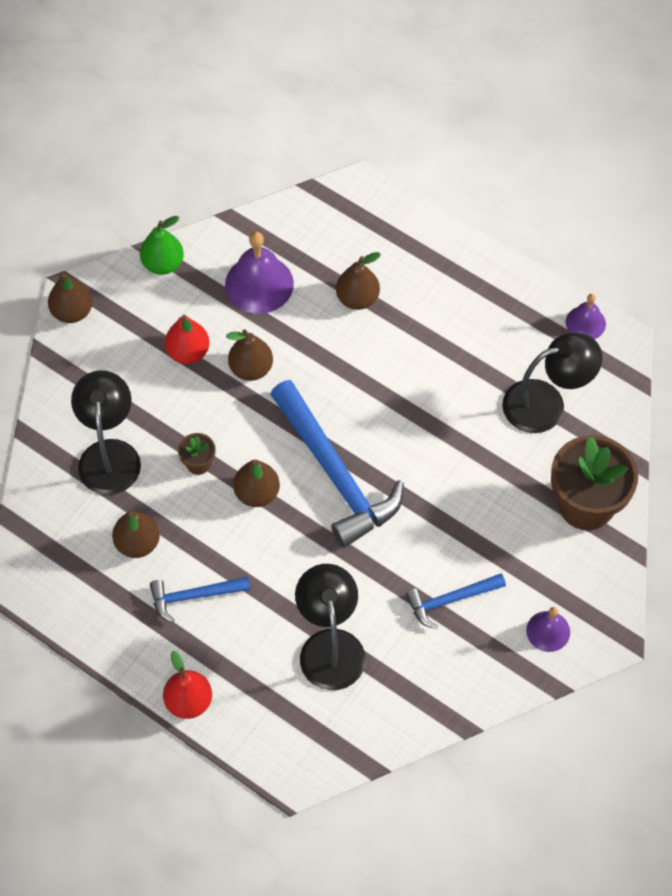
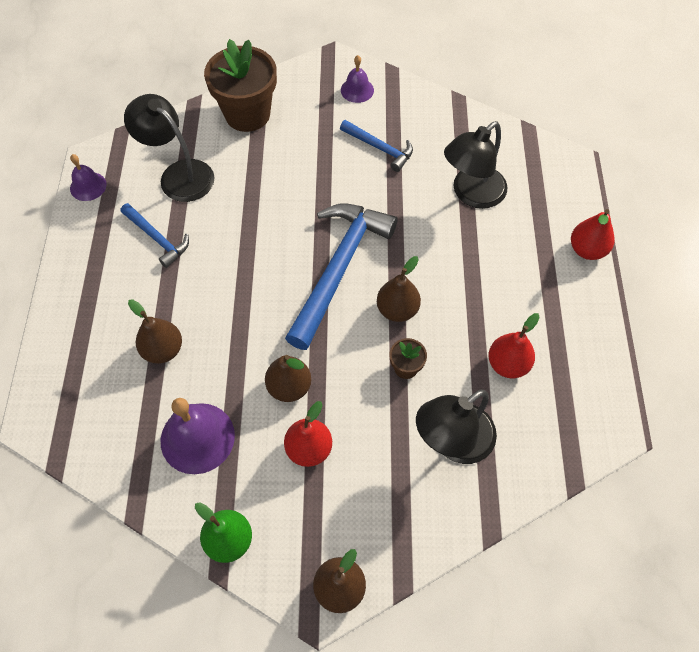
camera: 125 degrees left, 0 degrees up
(137, 543) = (507, 364): brown pear -> red pear
(193, 596) = (513, 297): blue hammer -> blue hammer (157, 239)

